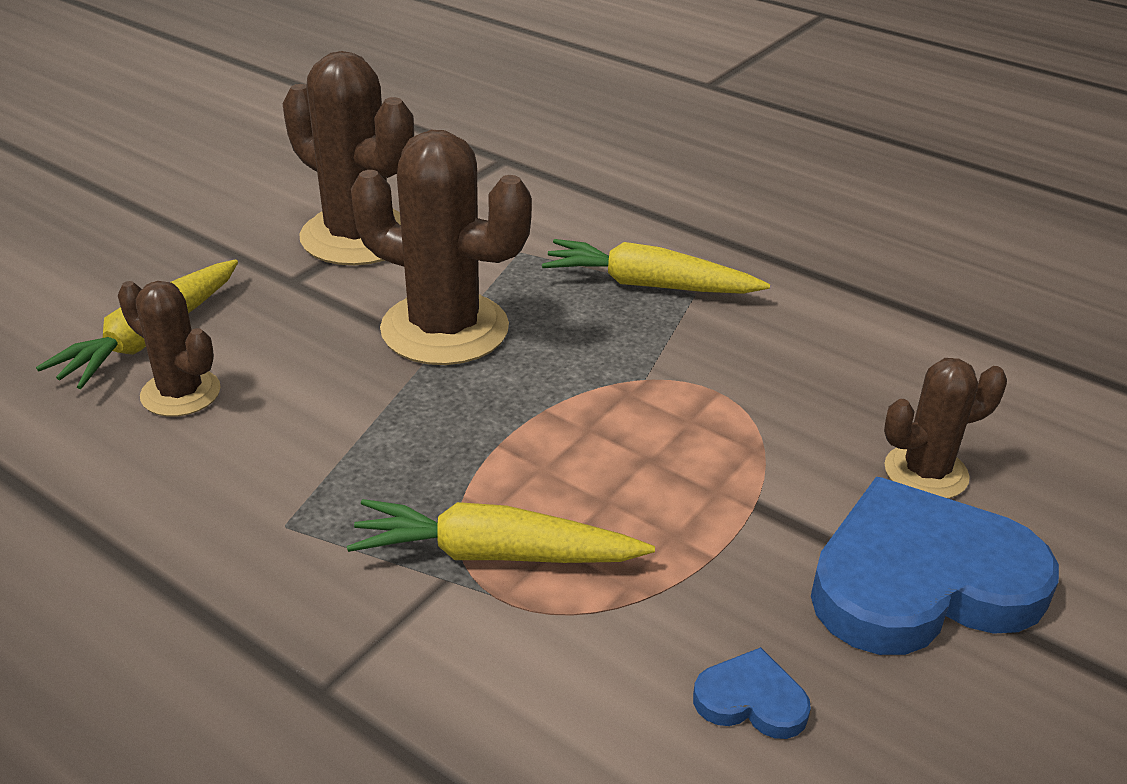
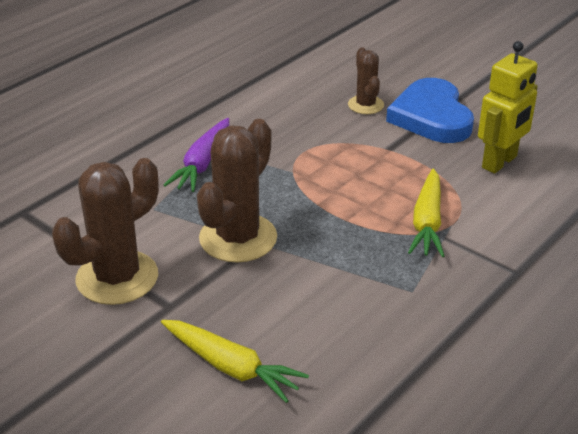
camera: 85 degrees left, 0 degrees up
(180, 393) = (296, 344): brown cactus -> none
(649, 285) = (202, 163): yellow carrot -> purple carrot
(751, 700) = (500, 162): blue heart -> yellow robot

